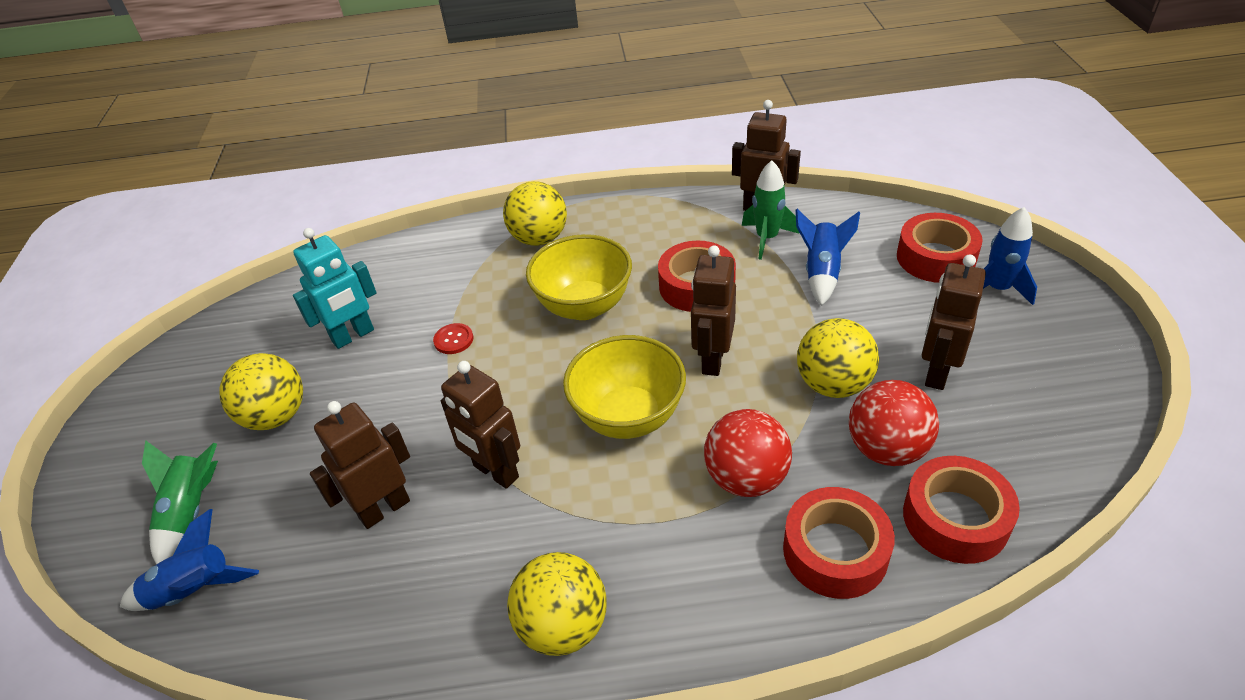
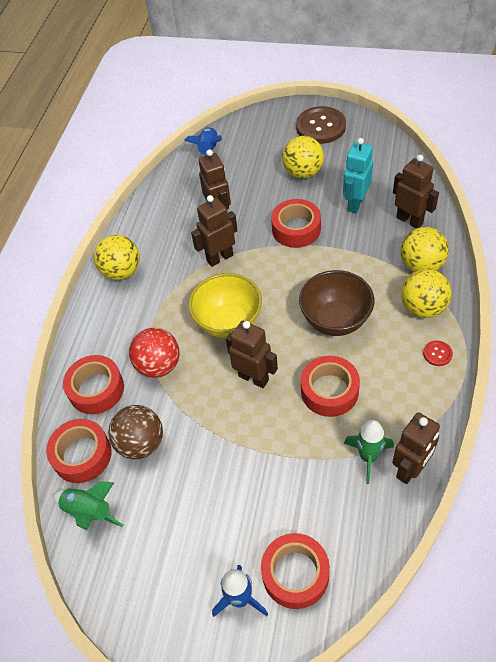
camera: 110 degrees right, 10 degrees up
(150, 423) = (320, 126): none -> brown button
(192, 512) = (253, 147): green rocket -> green rocket (89, 512)
(353, 336) = (355, 203): turquoise robot -> turquoise robot turned 45 degrees clockwise
(415, 390) = (296, 229): none -> red tape
(453, 340) = (331, 249): red button -> red button (437, 354)
(584, 306) = (335, 320): yellow bowl -> brown bowl
(822, 272) = (311, 479): blue rocket -> none
(833, 384) = (201, 437): yellow ball -> yellow ball (421, 265)
(886, 449) = (141, 443): red ball -> brown ball
(936, 372) = (182, 504): brown robot -> brown robot (409, 220)

